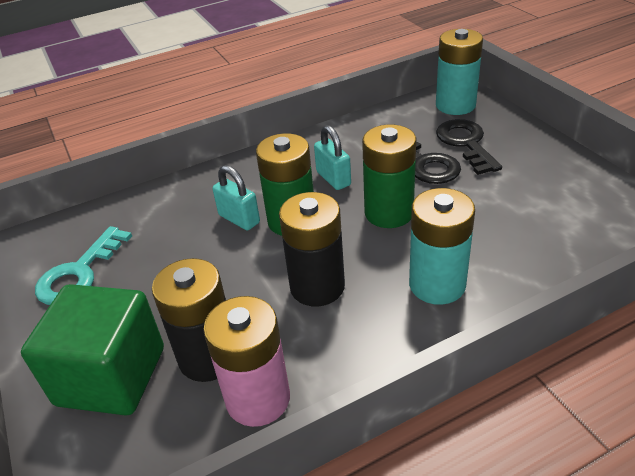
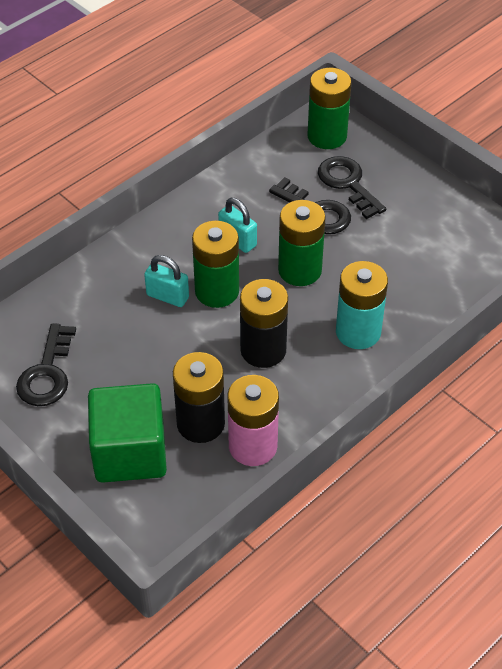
camera: 20 degrees left, 10 degrees up
(79, 273) = (47, 373): turquoise key -> black key
(455, 105) = (327, 136): turquoise battery -> green battery

